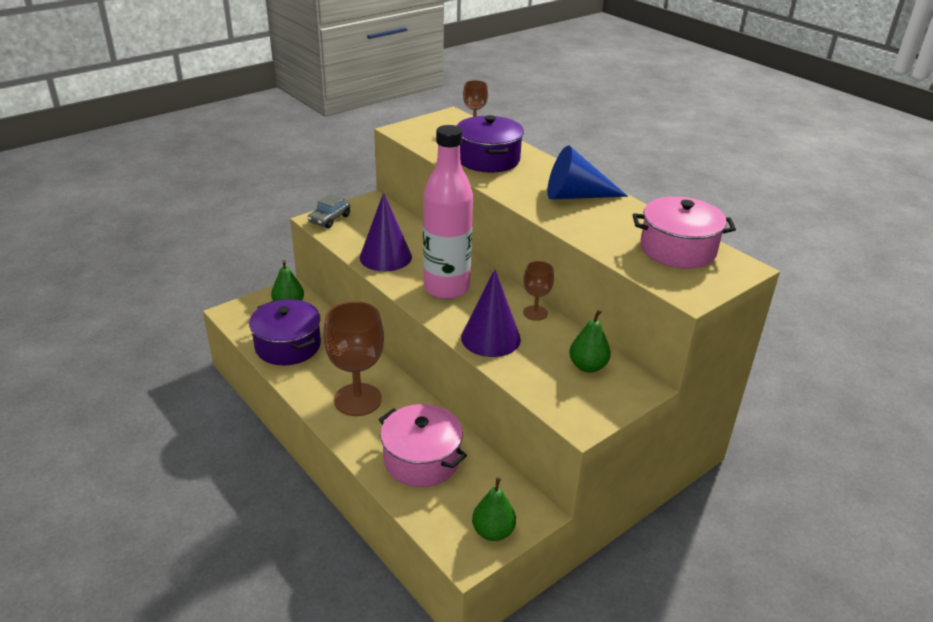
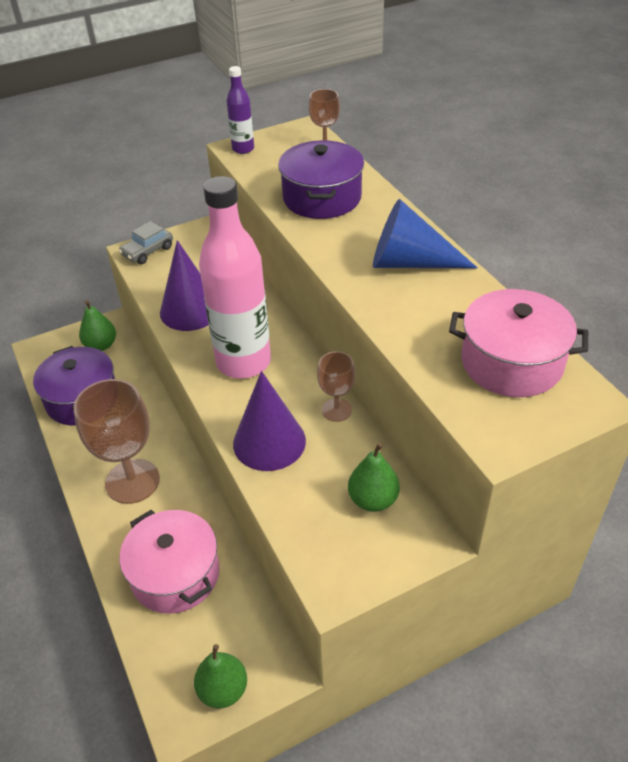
camera: 15 degrees right, 10 degrees up
(407, 130) = (243, 149): none -> purple bottle

